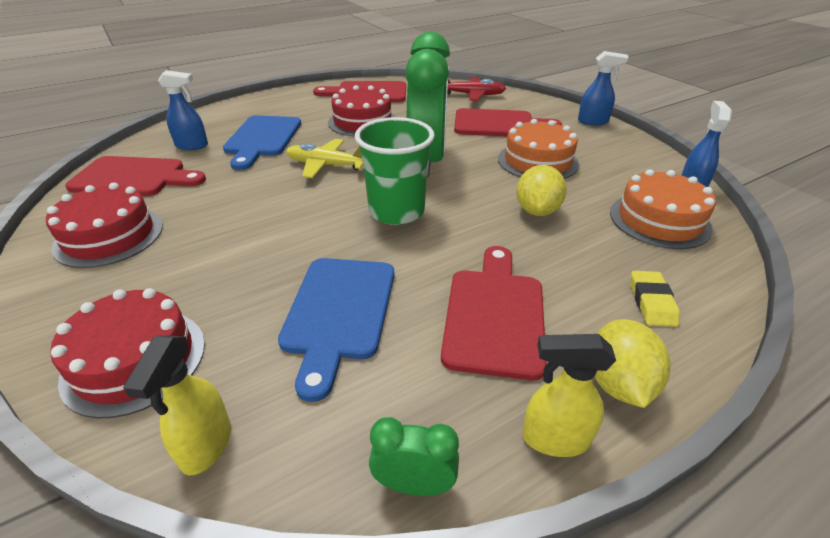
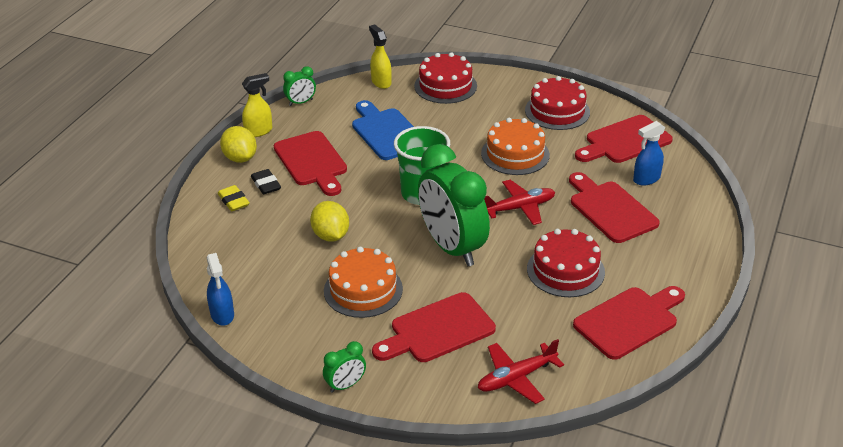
camera: 145 degrees right, 0 degrees up
(262, 139) = (610, 209): blue cutting board -> red cutting board
(326, 165) = (520, 208): yellow plane -> red plane
(589, 307) = (266, 184): none -> black eraser
(593, 121) = (345, 385): blue spray bottle -> green clock
(659, 220) = (241, 265): orange cake -> orange cake (515, 154)

